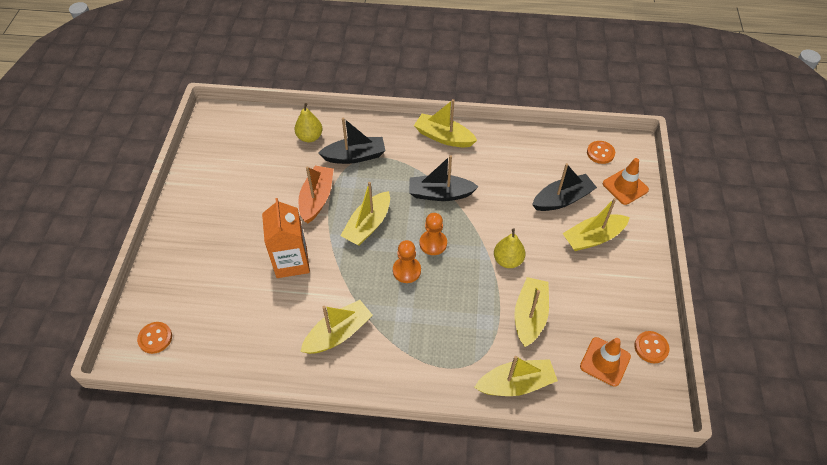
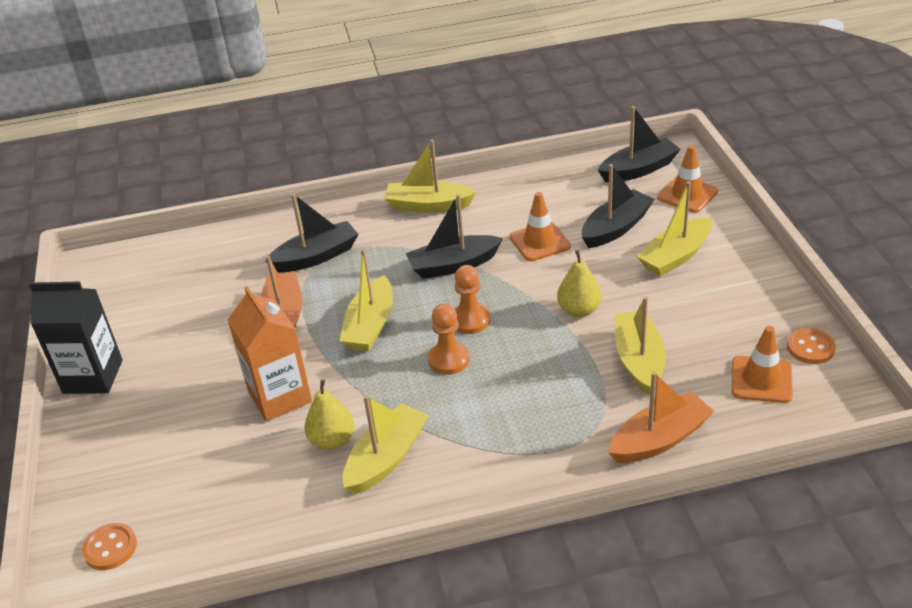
camera: 15 degrees left, 15 degrees down
(186, 205) = (93, 376): none -> black carton
(310, 137) = (242, 253): yellow pear -> yellow pear (332, 441)
(505, 193) = (539, 242): none -> orange traffic cone
(515, 384) = (659, 439): yellow boat -> orange boat
(600, 153) = (638, 170): orange button -> black boat

